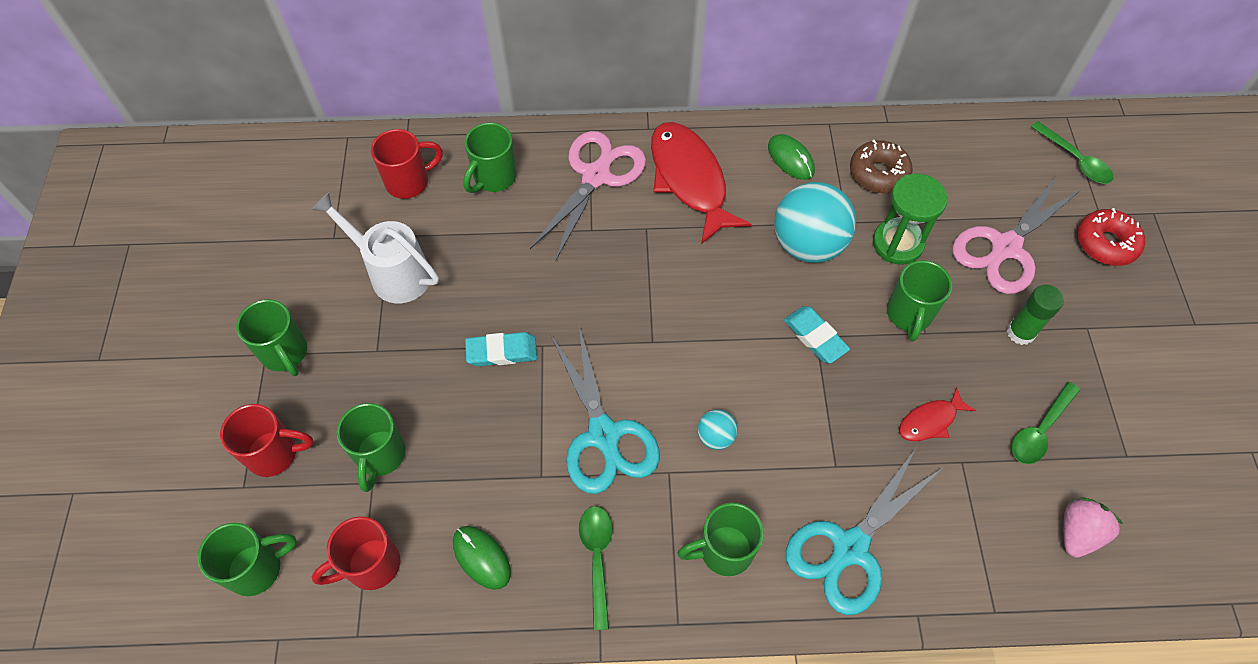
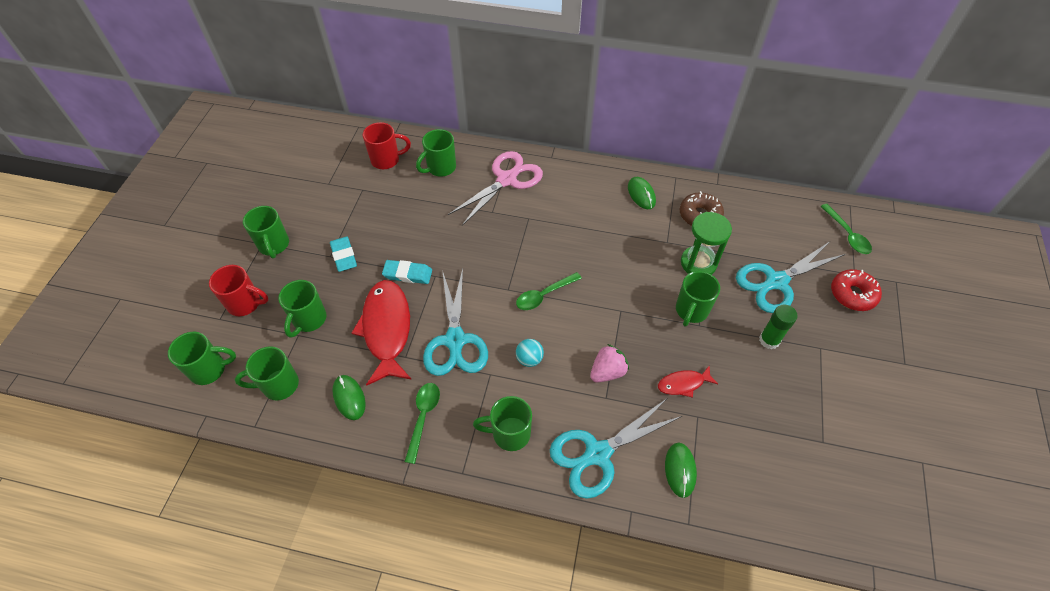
camera: 15 degrees right, 5 degrees down
(371, 565) = (279, 385): red mug -> green mug
(392, 272) = (356, 211): white watering can -> none
(689, 180) = (568, 194): red fish -> red fish (387, 329)
(808, 244) = (635, 251): turquoise ball -> none
(815, 337) = (619, 311): turquoise eraser -> turquoise eraser (344, 256)
(962, 542) = (680, 470): none -> green mouse
(1005, 247) = (776, 282): pink scissors -> turquoise scissors
(1040, 430) = (762, 409): green spoon -> green spoon (544, 295)
(1078, 533) = (768, 486): pink strawberry -> pink strawberry (607, 372)

